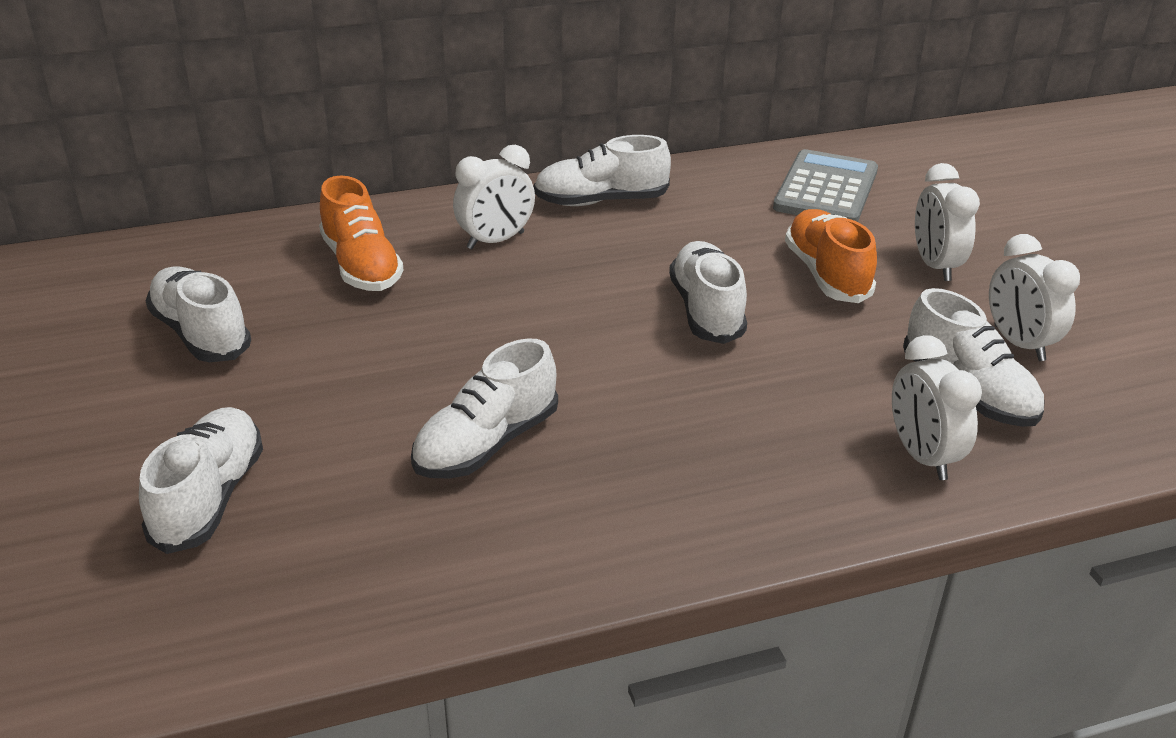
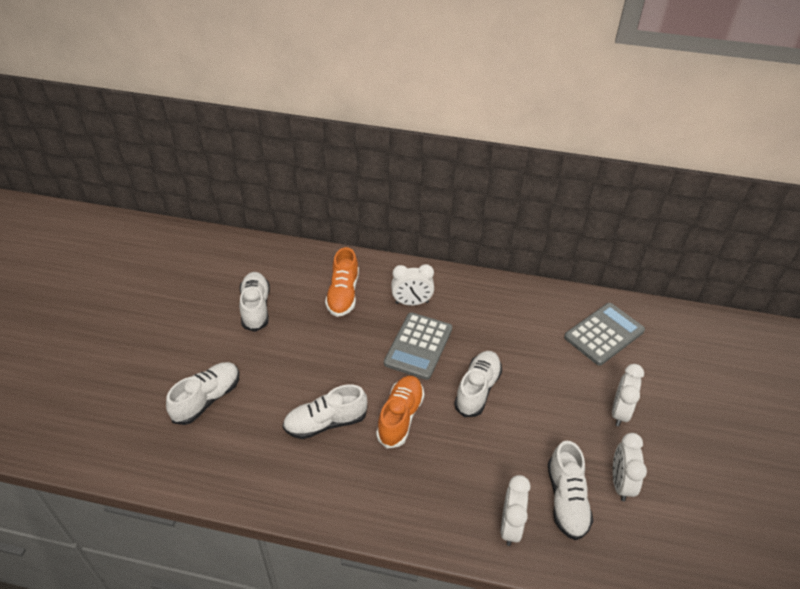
camera: 30 degrees right, 10 degrees up
(558, 290) = (418, 346): none -> grey calculator
(600, 201) = (479, 296): white shoe -> none
(826, 274) = (556, 392): orange shoe -> orange shoe (400, 417)

